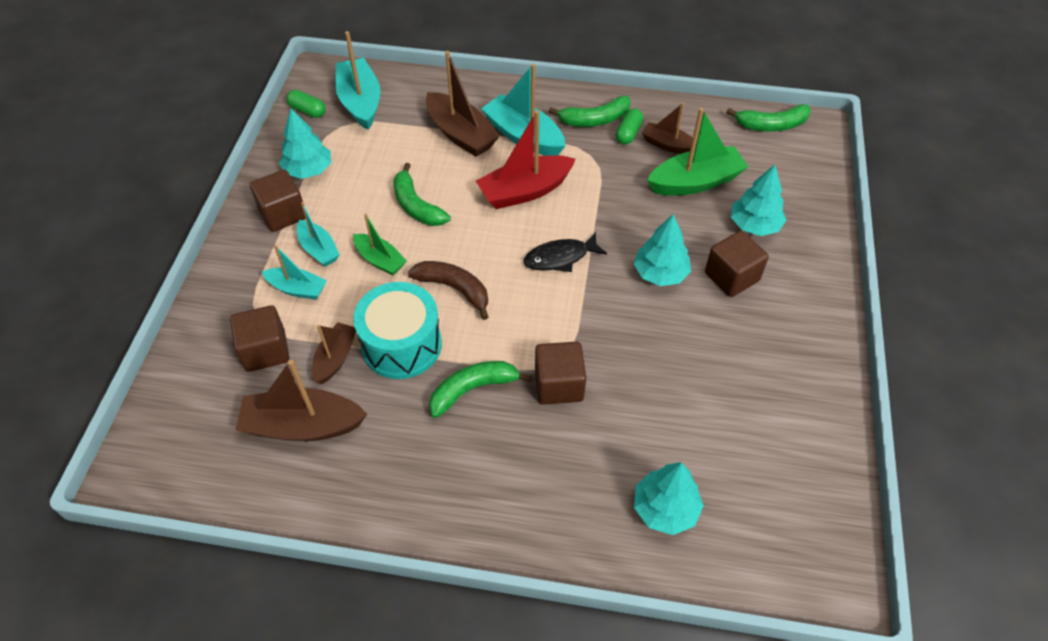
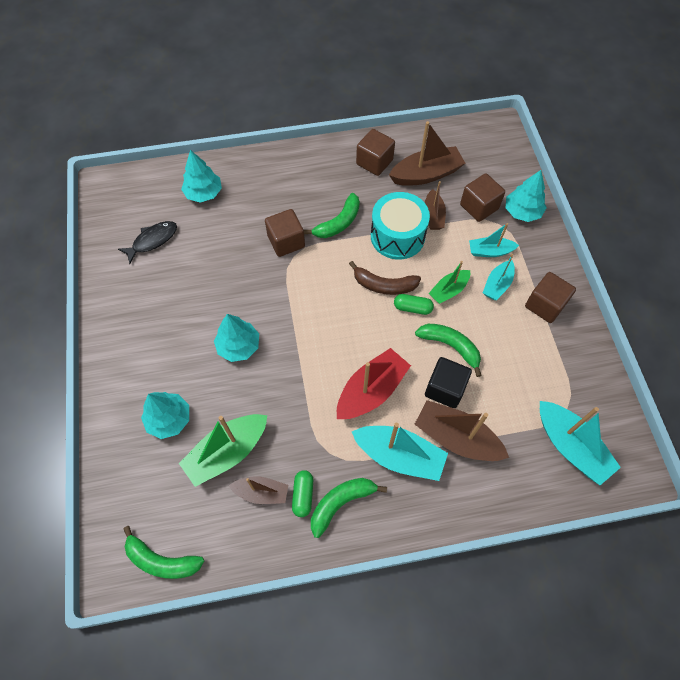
camera: 160 degrees right, 10 degrees up
(307, 111) = (608, 418): green capsule -> green capsule (412, 308)
(308, 170) = (557, 352): turquoise tree -> turquoise tree (522, 212)
(319, 249) = (497, 285): turquoise boat -> turquoise boat turned 90 degrees counterclockwise
(380, 260) = (448, 290): green boat -> green boat turned 60 degrees counterclockwise
(447, 172) = (445, 389): none -> black cube
(560, 258) = (318, 335): black fish -> black fish (152, 241)
(731, 277) = (183, 361): brown cube -> brown cube (374, 162)
(771, 125) = (162, 560): green banana -> green banana turned 135 degrees counterclockwise

